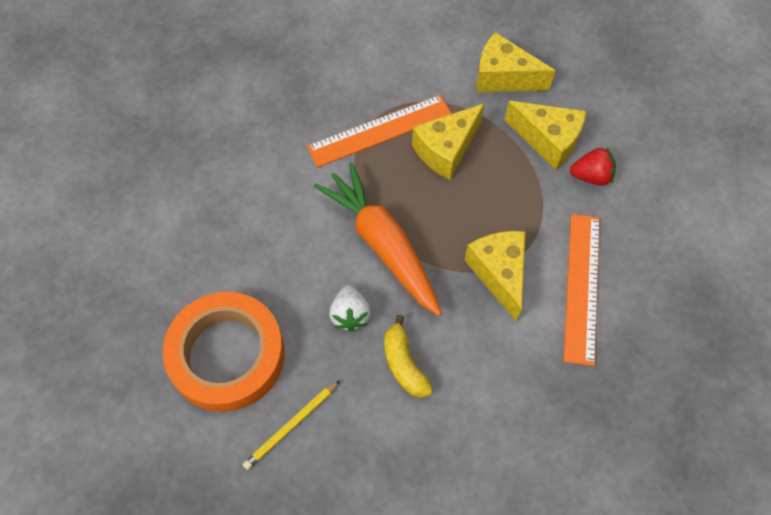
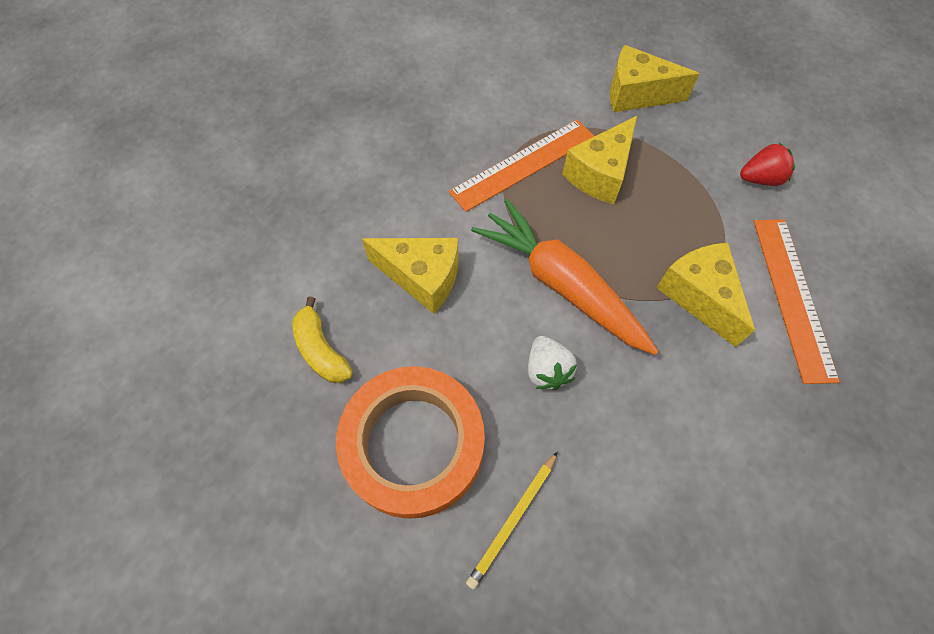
camera: 10 degrees left, 0 degrees up
(404, 364) = (625, 418): yellow banana -> yellow banana (321, 350)
(548, 140) = (703, 149): yellow cheese -> yellow cheese (422, 278)

